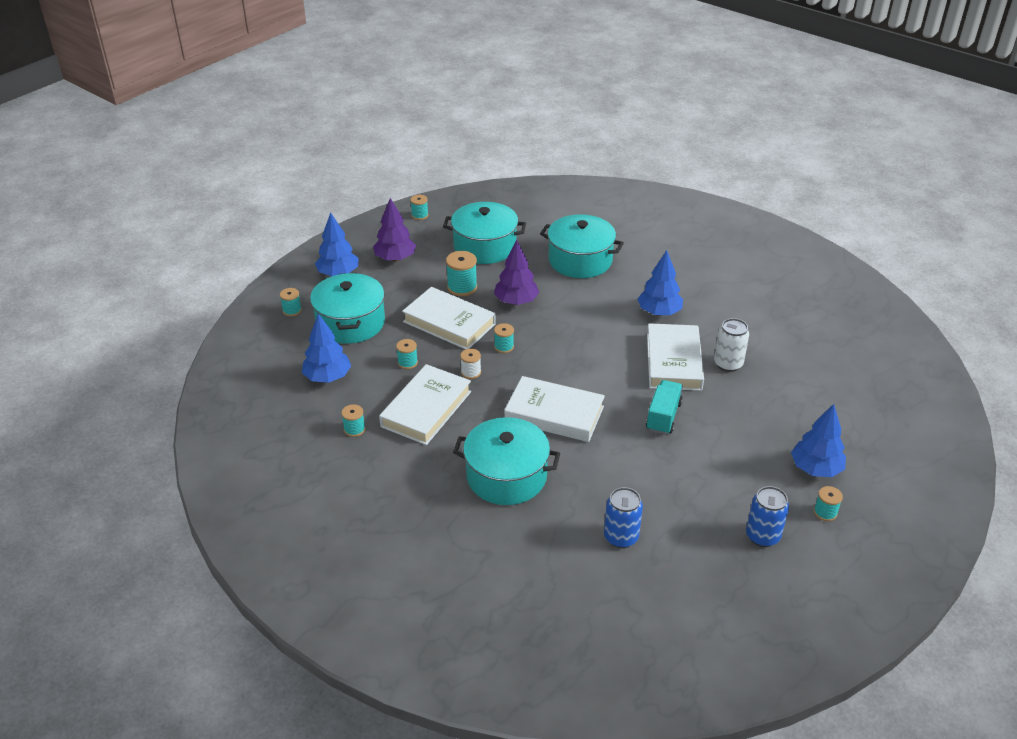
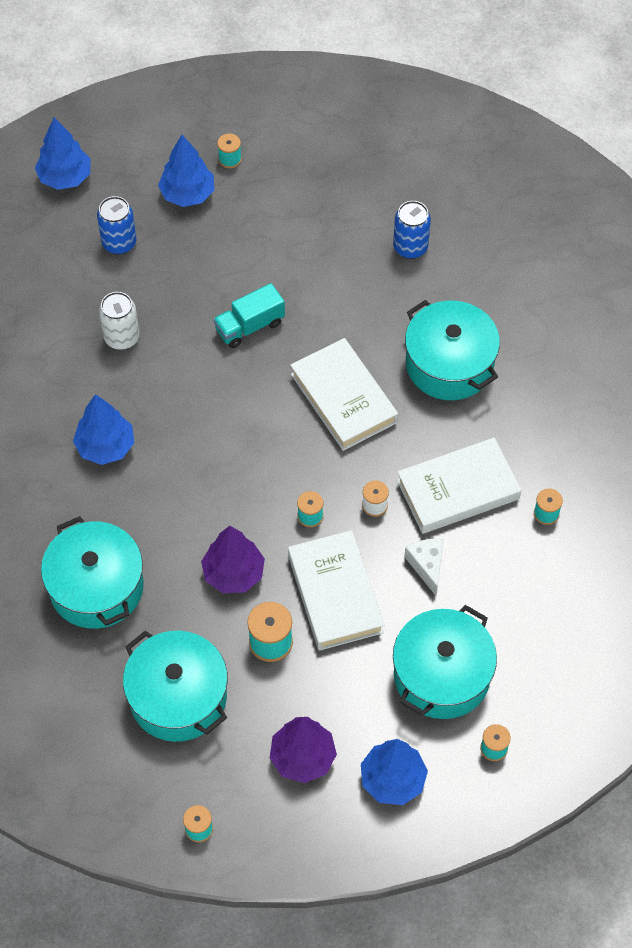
camera: 140 degrees left, 20 degrees up
(327, 377) = (525, 605): blue tree -> blue tree (65, 177)
(407, 363) = (427, 566): turquoise spool -> white cheese
(673, 362) = (168, 376): white book -> none
(762, 536) = (301, 175): blue can -> blue can (119, 243)

